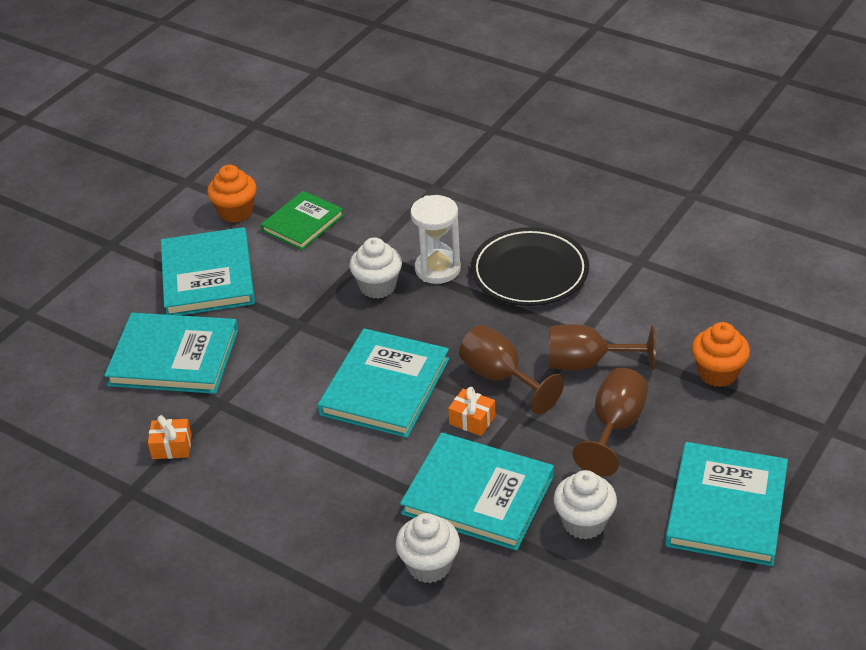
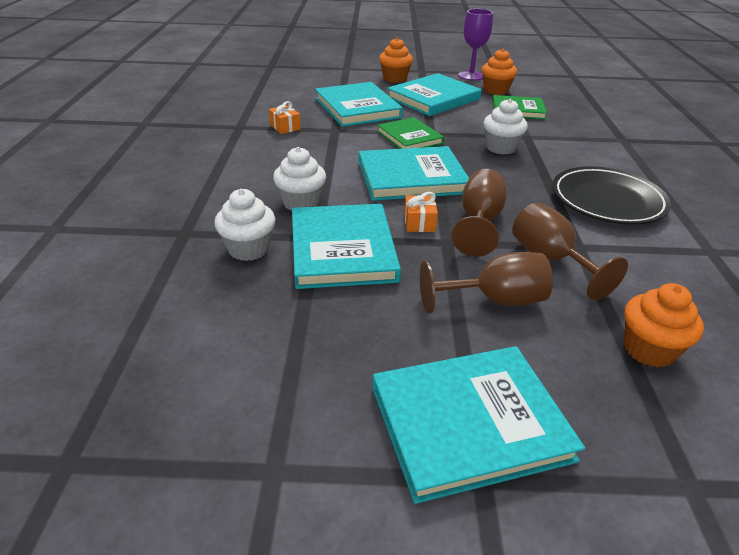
camera: 55 degrees right, 5 degrees down
(112, 282) = (395, 78): none -> orange cupcake
(171, 208) = (471, 76): none -> purple goblet
(294, 347) = (409, 137): none -> green book
(437, 269) = (550, 163): white hourglass -> none
(584, 522) = (359, 319): white cupcake -> white cupcake (301, 203)

